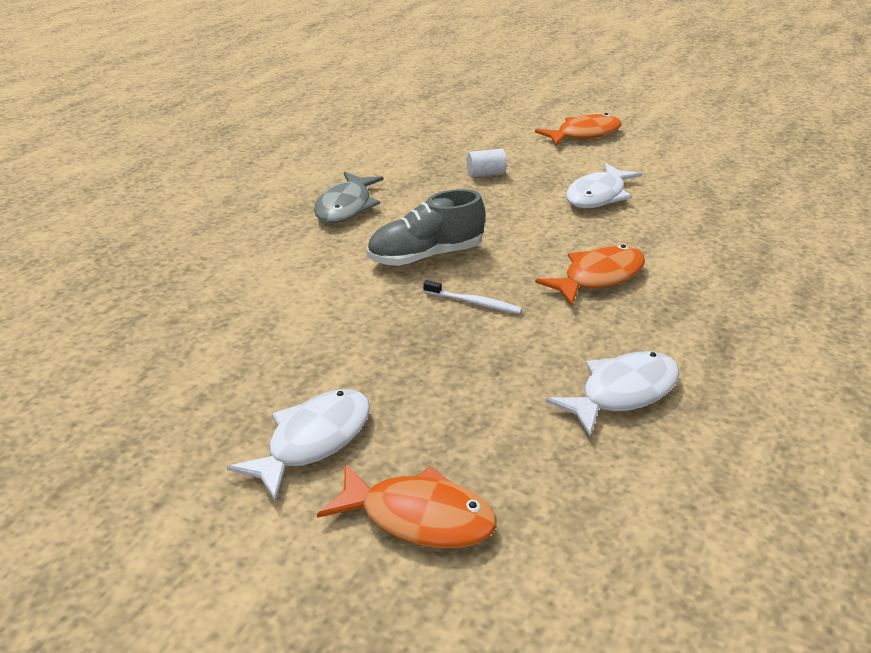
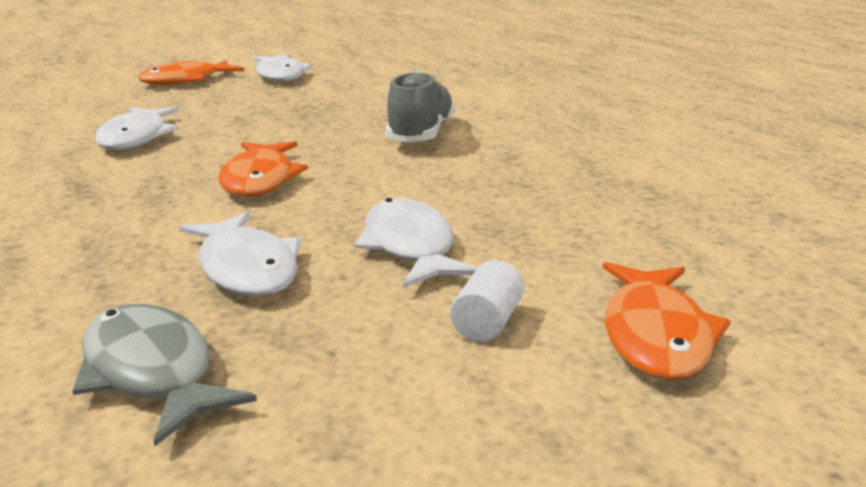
camera: 125 degrees right, 10 degrees down
(346, 206) = (565, 129): grey fish -> grey fish (152, 372)
(474, 302) = (322, 130): white toothbrush -> none
(486, 174) = (568, 204): white cylinder -> white cylinder (487, 322)
(686, 224) = (247, 268): none -> white fish

